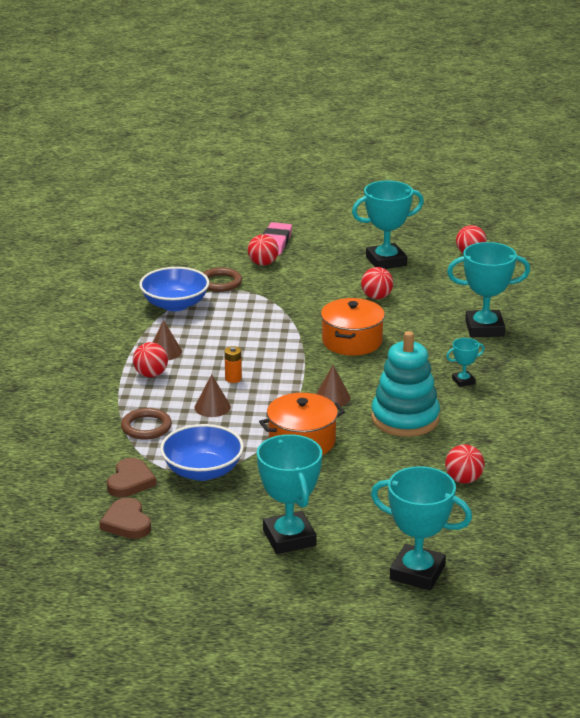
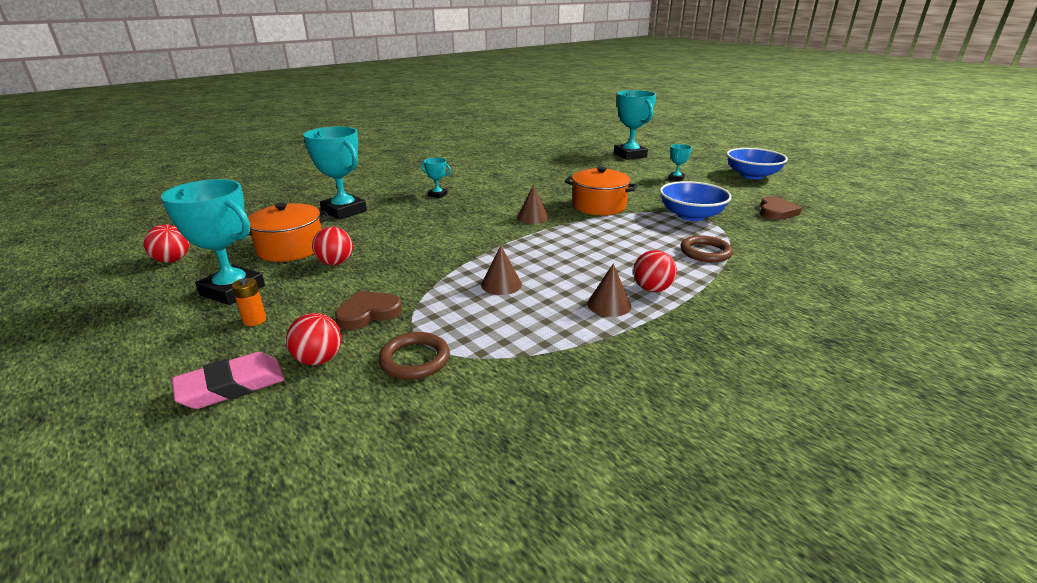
camera: 135 degrees left, 0 degrees up
(130, 481) = (753, 228): brown heart -> brown heart (368, 313)
(175, 304) = (515, 357): blue bowl -> blue bowl (752, 175)
(212, 407) = (630, 244): brown cone -> brown cone (501, 284)
(233, 379) = (582, 255): orange battery -> orange battery (255, 320)
(289, 538) = (676, 179): turquoise trophy -> turquoise trophy, size x0.48
(352, 341) = (440, 241): orange pot -> orange pot (291, 248)
(405, 419) = (514, 193): turquoise stacking toy -> none
(463, 480) = (543, 167): red ball -> none

